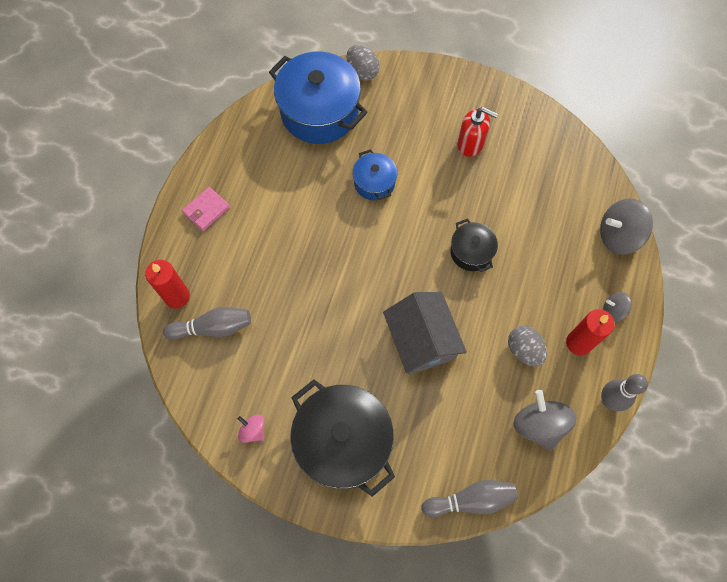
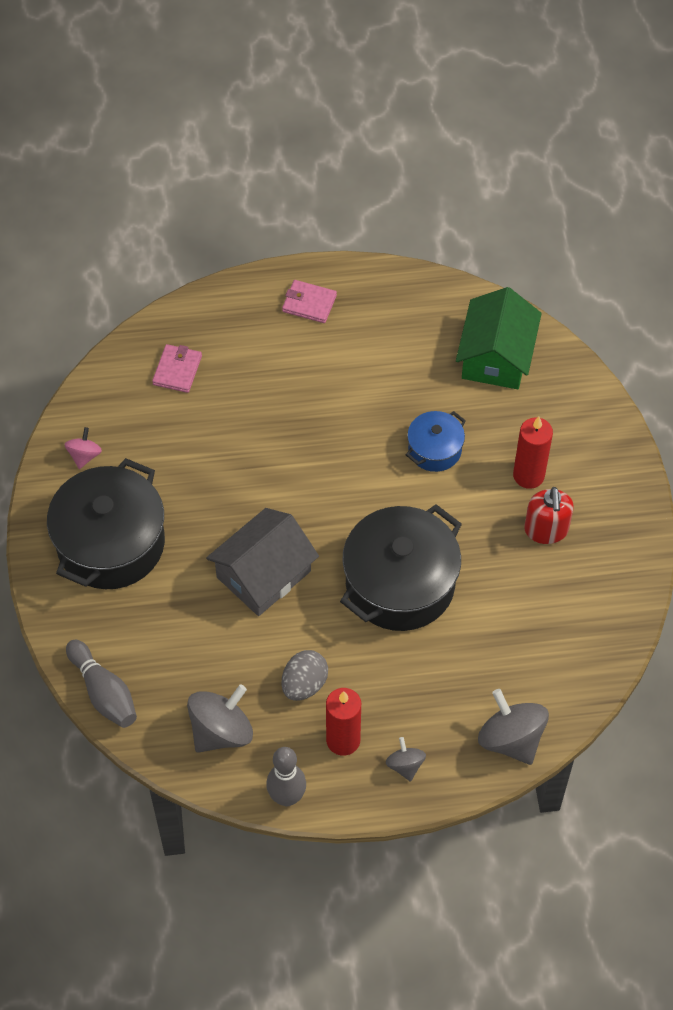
camera: 65 degrees right, 10 degrees down
(177, 296) = (195, 323): red candle -> red candle (528, 475)
(213, 328) = (177, 370): grey bowling pin -> pink wallet
(319, 111) = (496, 356): blue pot -> green house
(362, 71) = (578, 377): grey egg -> none
(471, 252) = (400, 584): black pot -> black pot, size x1.96

